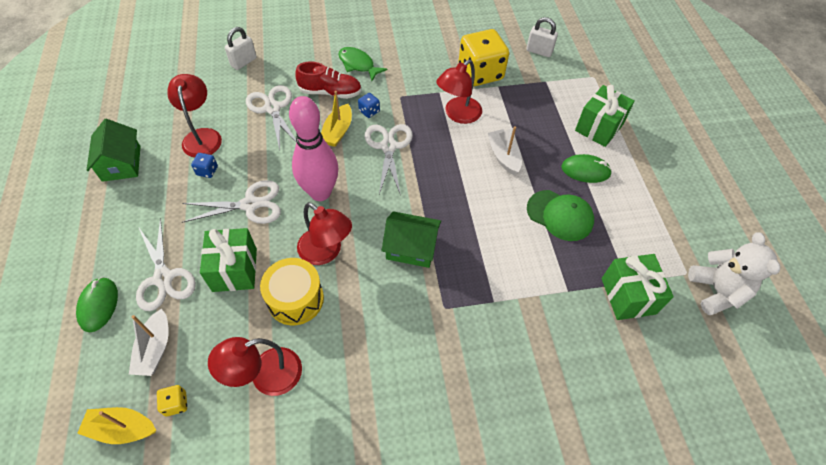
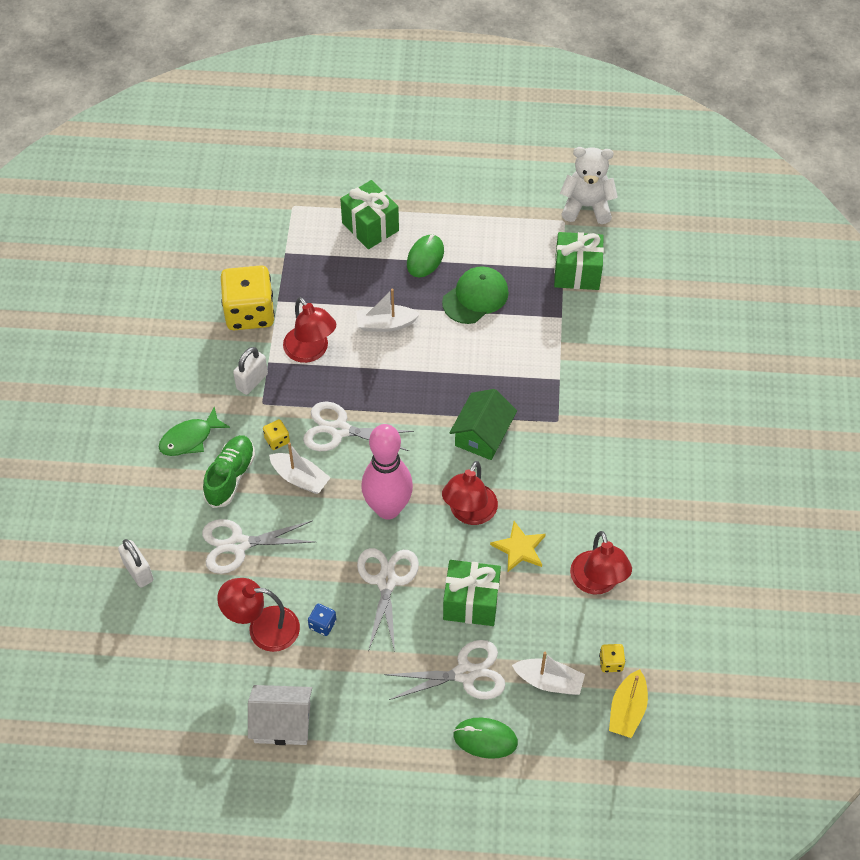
camera: 75 degrees left, 0 degrees up
(121, 163) = (282, 723): green house -> white house
(295, 299) = (519, 548): yellow drum -> yellow star
(326, 252) = (469, 513): red lamp -> red lamp turned 150 degrees clockwise
(330, 92) = (230, 477): red shoe -> green shoe
(337, 131) = (300, 478): yellow boat -> white boat
(369, 111) = (277, 440): blue dice -> yellow dice
(539, 51) = (232, 244): white padlock -> white padlock (252, 381)

